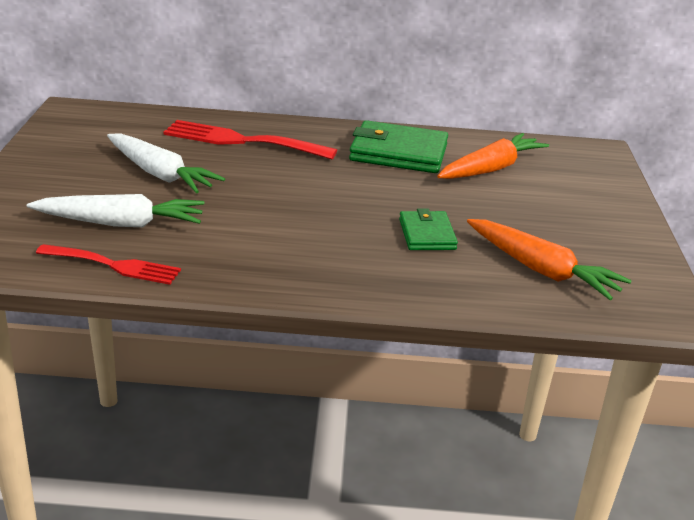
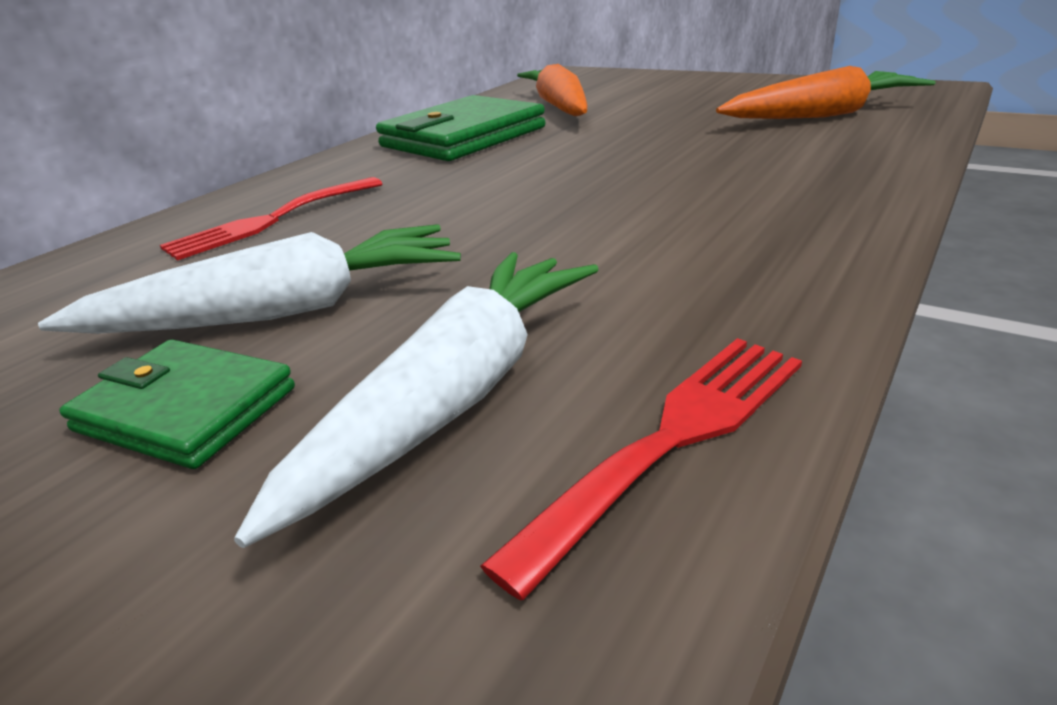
camera: 55 degrees left, 0 degrees up
(241, 141) = (271, 220): red fork -> red fork, size x0.65
(427, 234) = (705, 149): green wallet -> green wallet (186, 409)

